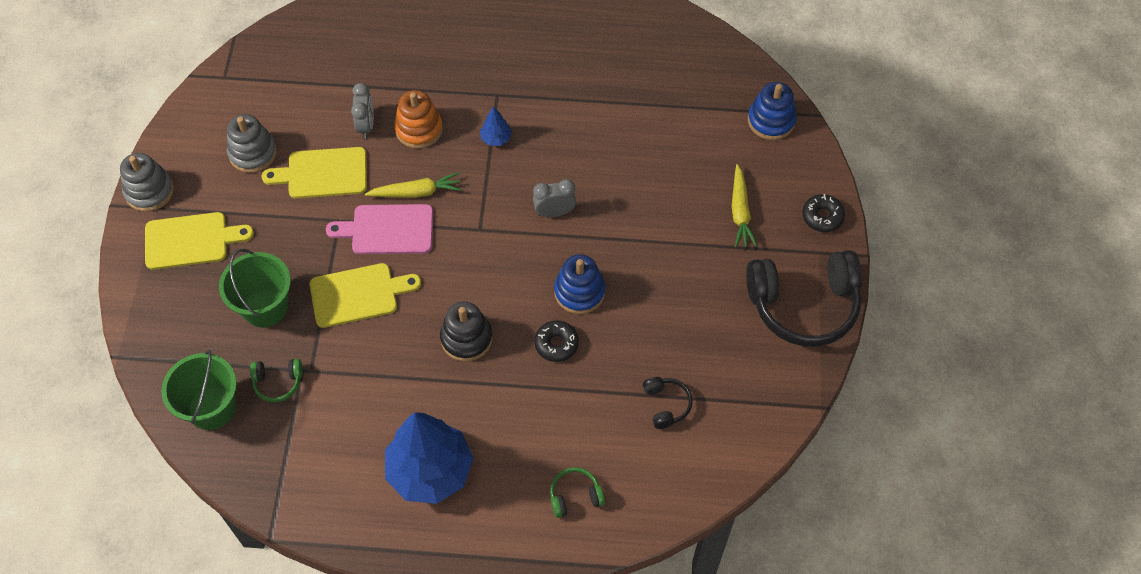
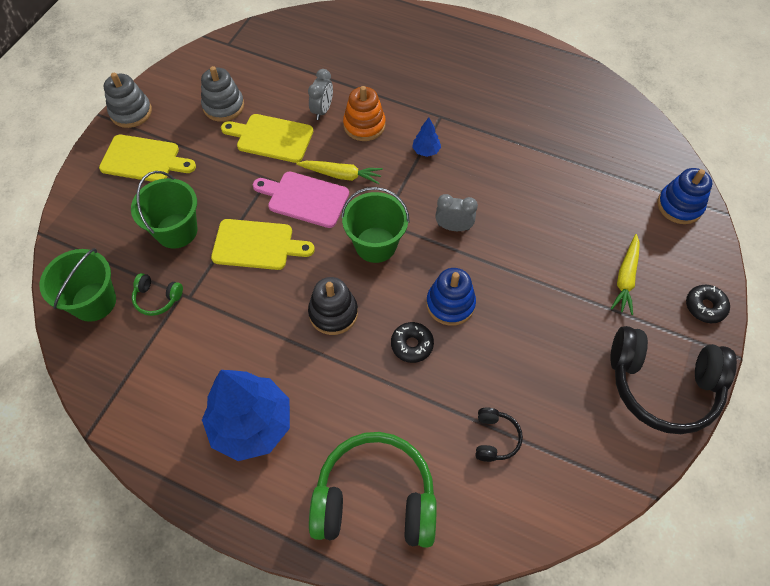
camera: 20 degrees right, 0 degrees up
(482, 255) = (375, 244): none -> green bucket
(575, 496) = (375, 498): green headphones -> green headphones, size x2.27

